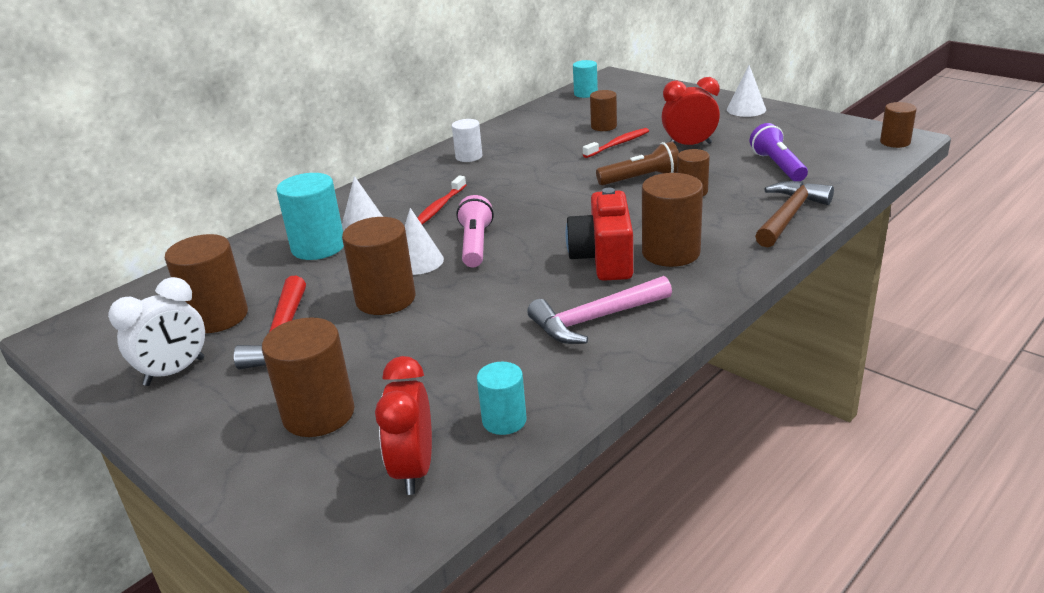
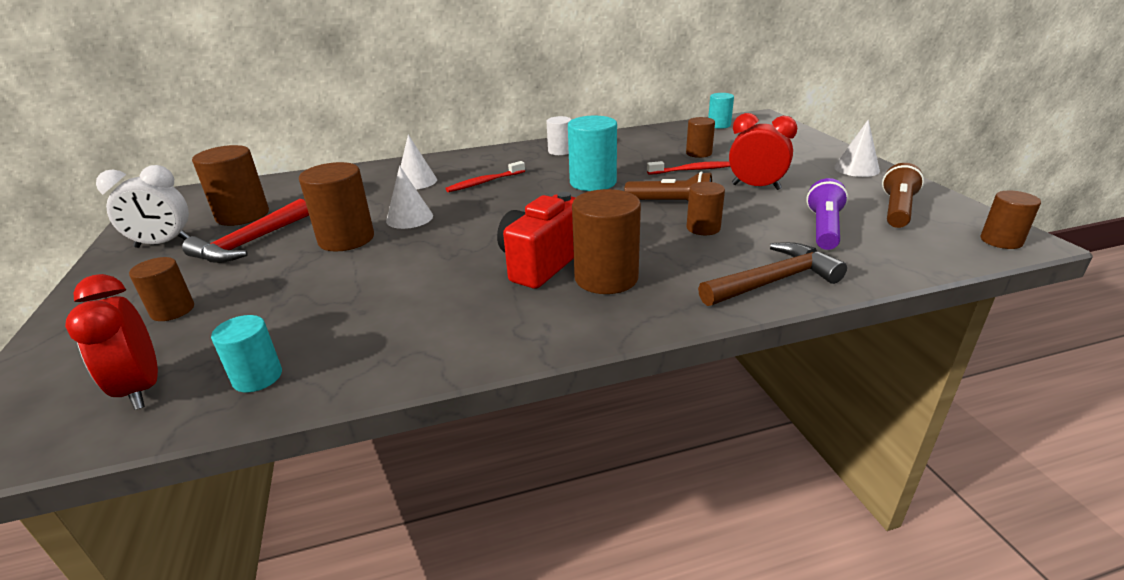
camera: 30 degrees right, 0 degrees up
(318, 247) = (368, 187): turquoise cylinder -> turquoise cylinder (593, 182)
(318, 414) = (173, 310): brown cylinder -> brown cylinder, size x0.60
(414, 470) = (141, 389): red clock -> red clock turned 60 degrees counterclockwise
(475, 244) = (465, 218): pink flashlight -> none
(595, 319) = (456, 315): pink hammer -> none
(810, 137) = (897, 210): none -> brown flashlight

